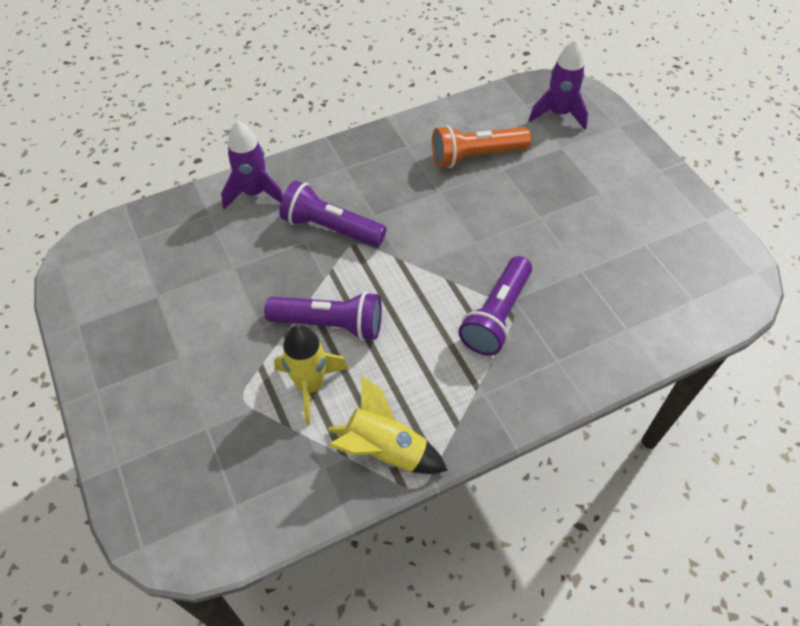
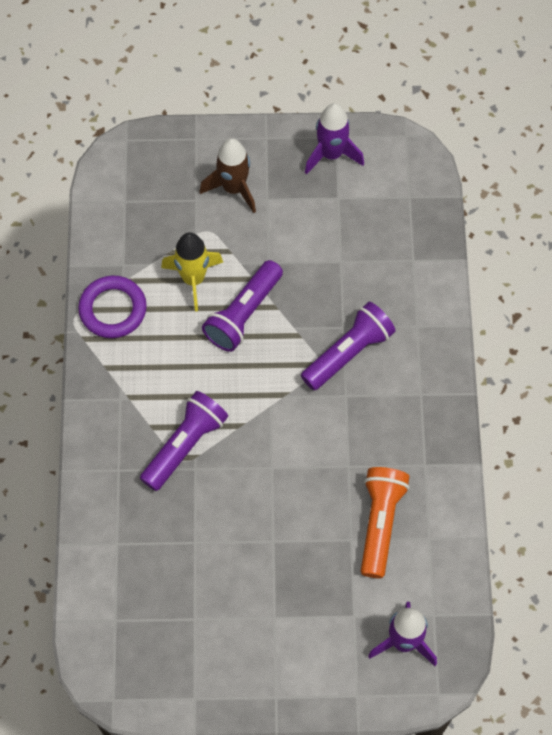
camera: 115 degrees right, 10 degrees up
(177, 395) = (233, 188): none -> brown rocket
(254, 193) = (422, 304): purple rocket -> purple rocket (331, 154)
(385, 450) = (113, 309): yellow rocket -> purple ring
(496, 316) = (185, 445): purple flashlight -> purple flashlight turned 75 degrees clockwise

